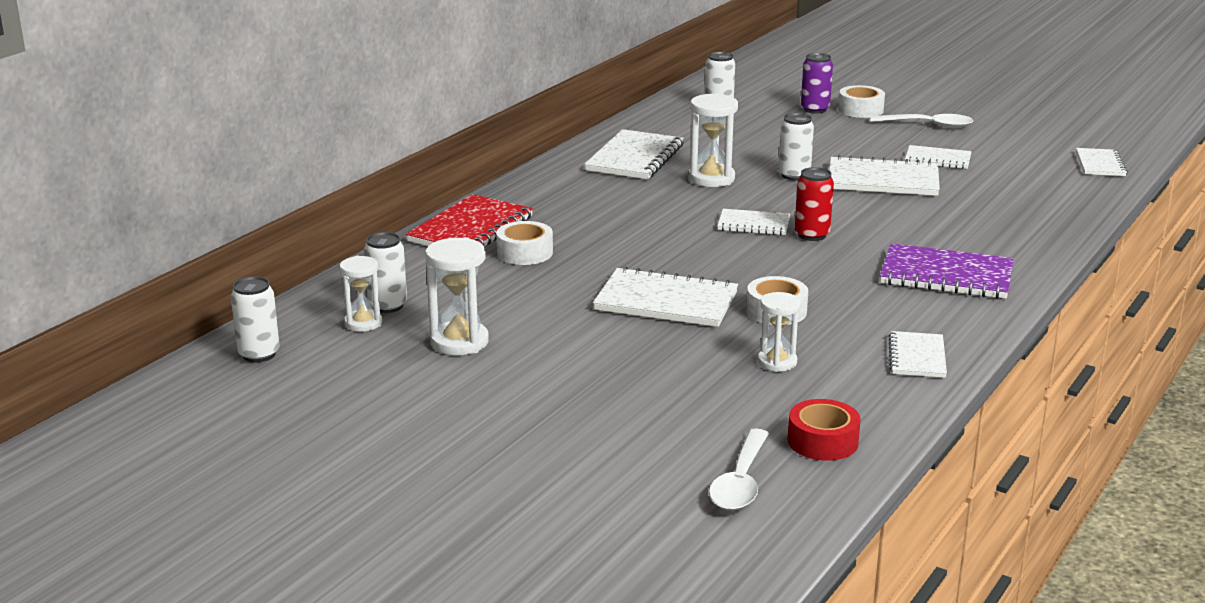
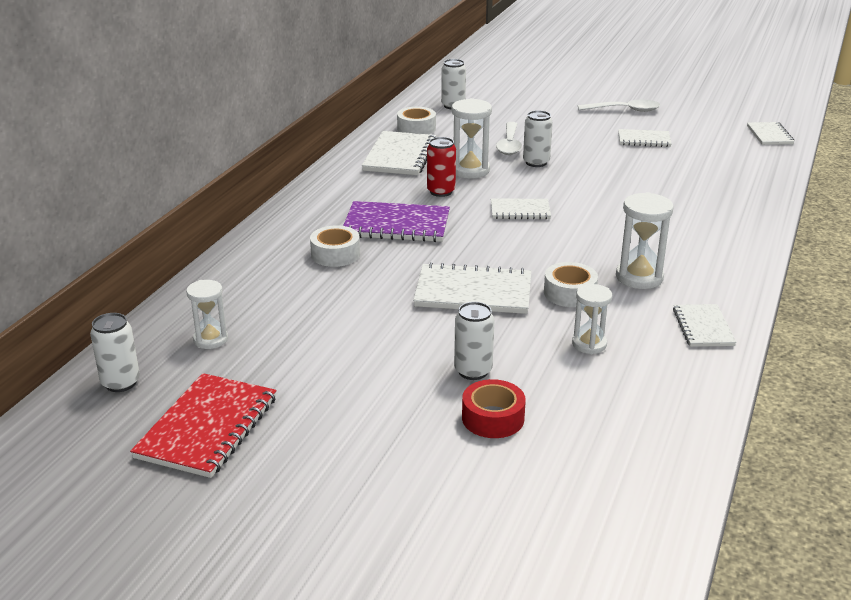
camera: 10 degrees left, 5 degrees up
(387, 306) = (228, 319): white can -> white can (473, 371)
(459, 342) = (304, 351): white hourglass -> white hourglass (639, 277)
(471, 229) = (281, 235): red notebook -> red notebook (207, 427)
(740, 482) = (604, 475): white spoon -> white spoon (509, 144)
(812, 235) = (571, 217): red can -> red can (441, 191)
(815, 109) = (530, 102): purple can -> none
(822, 441) = (658, 422): red tape -> red tape (493, 418)
(860, 110) = (566, 100): white tape -> white tape (416, 128)
(883, 180) = (608, 162): white notebook -> none
(946, 275) = (694, 246): purple notebook -> purple notebook (396, 225)

